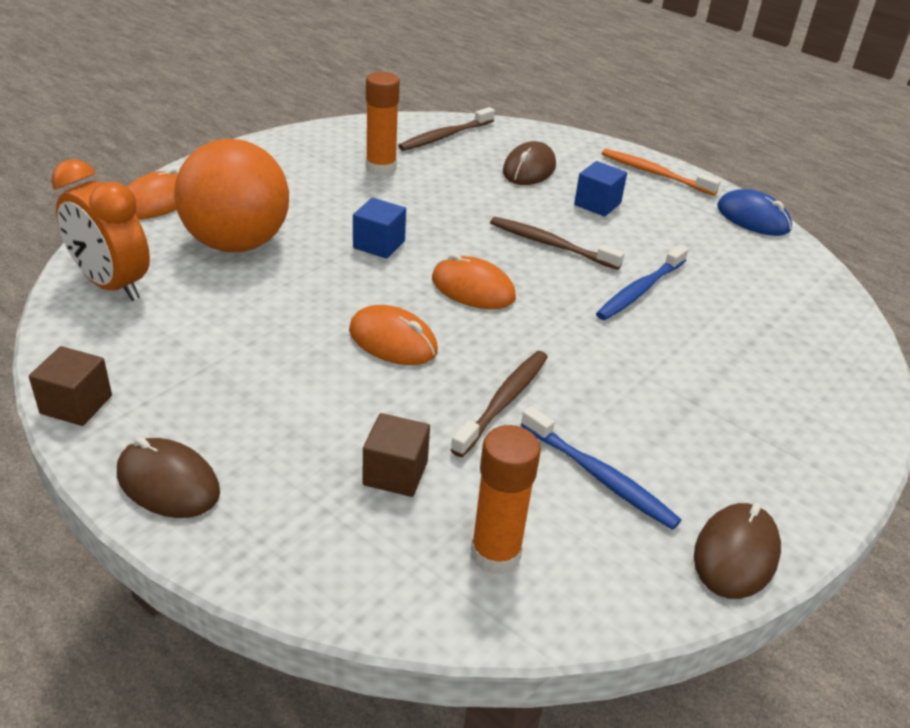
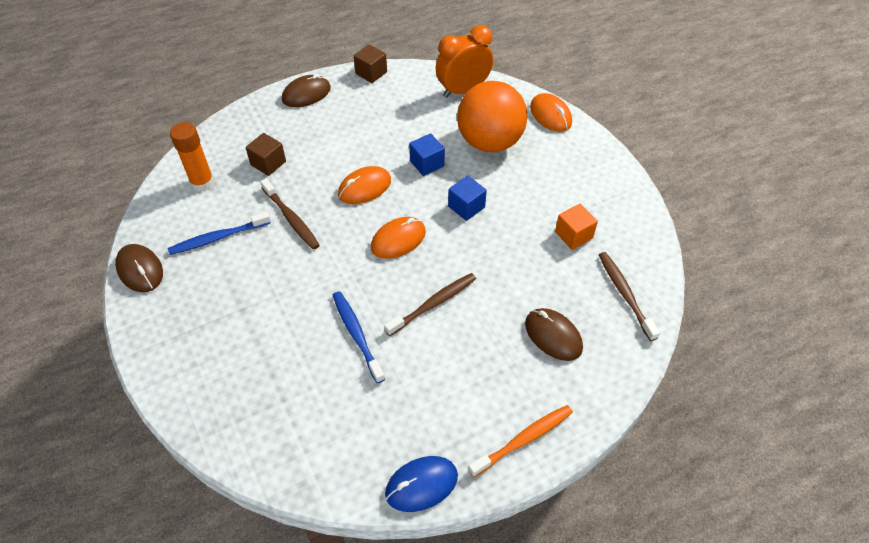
camera: 115 degrees right, 15 degrees up
(381, 168) = (573, 235): orange glue stick -> orange cube
(597, 204) = (481, 362): blue cube -> blue cube (427, 163)

